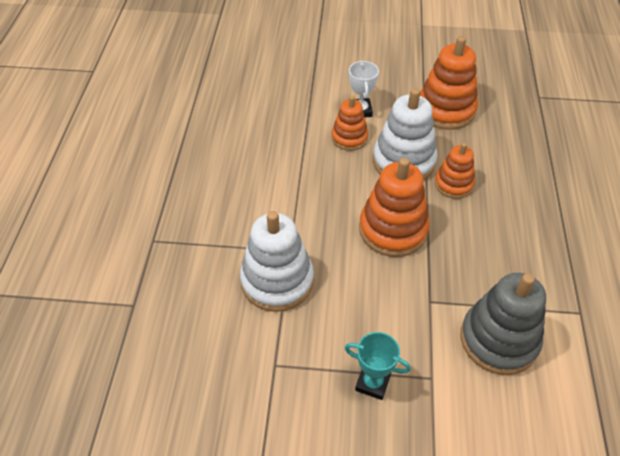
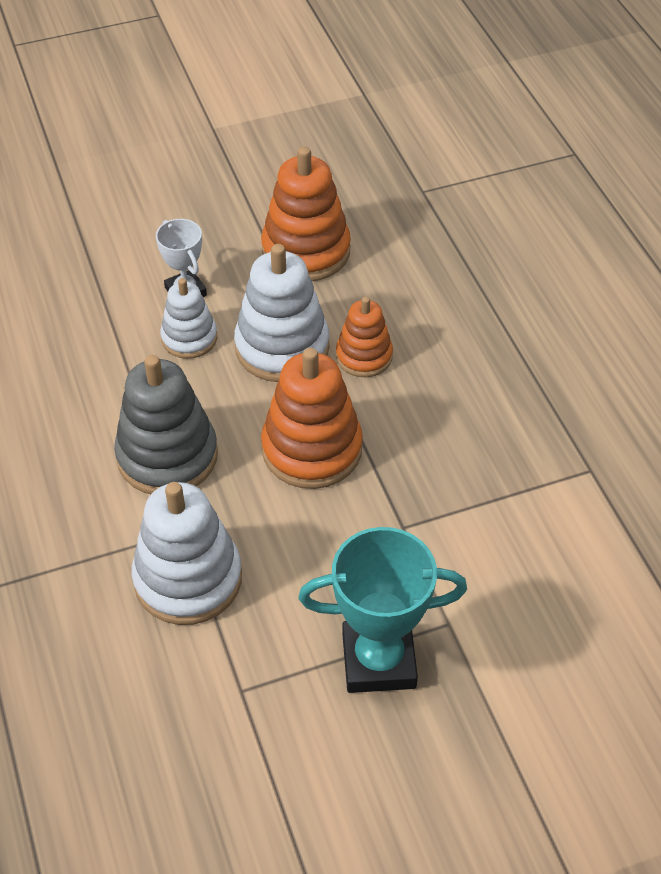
camera: 25 degrees left, 0 degrees up
(349, 138) = (189, 338): orange stacking toy -> white stacking toy
(372, 383) = (378, 660): turquoise trophy -> turquoise trophy, size x1.74
(498, 340) = (509, 543): grey stacking toy -> grey stacking toy (167, 456)

